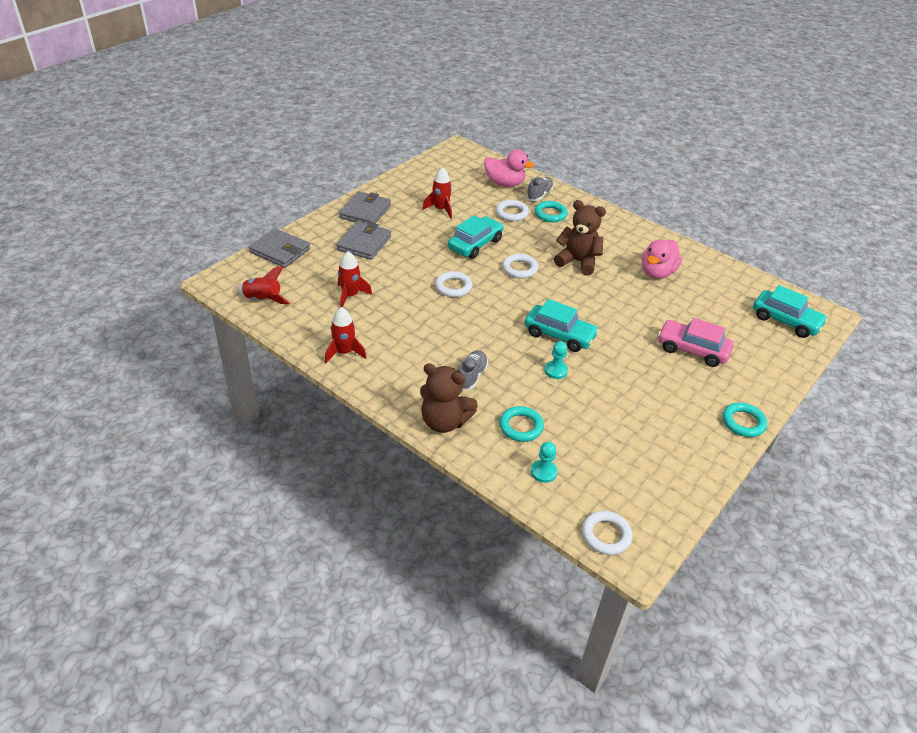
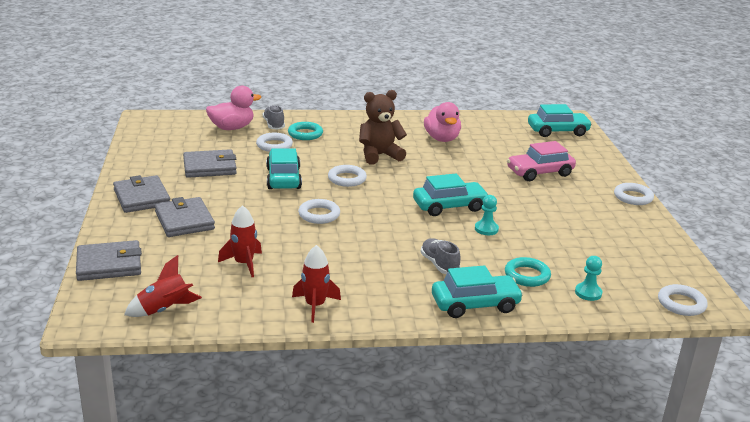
camera: 45 degrees left, 15 degrees down
(441, 209) = (209, 167): red rocket -> grey wallet
(444, 422) = (475, 304): brown teddy bear -> turquoise car
(743, 422) = (633, 197): turquoise ring -> white ring

